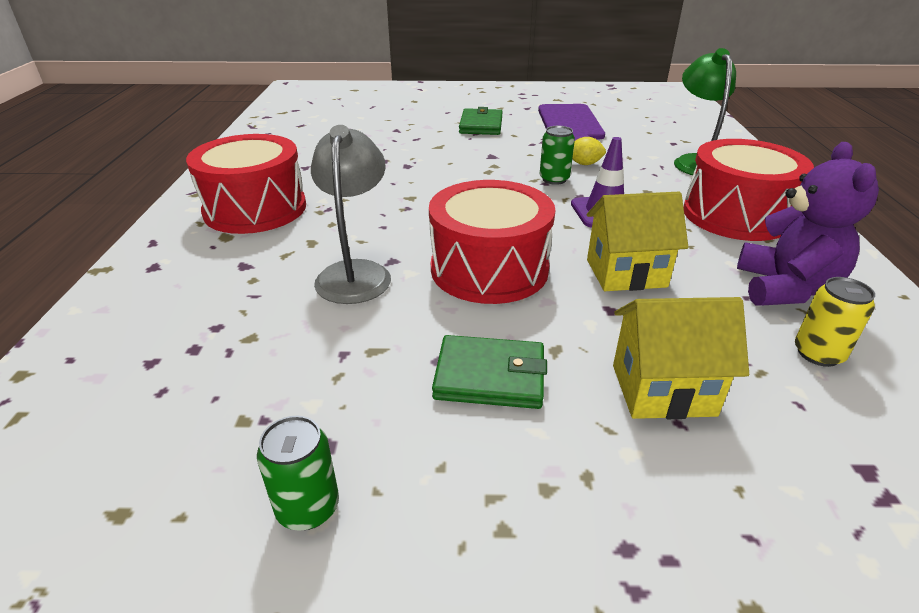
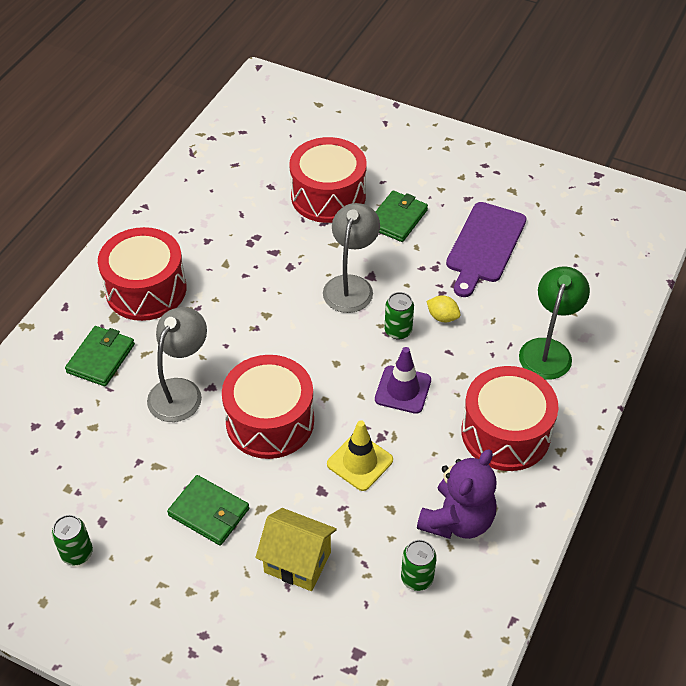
camera: 25 degrees right, 15 degrees up
(226, 272) = (101, 358): none -> green wallet
(406, 125) = (328, 196): none -> red drum
(479, 164) = (351, 285): none -> grey lamp
(626, 273) = (360, 462): yellow house -> yellow traffic cone
(818, 353) = (417, 578): yellow can -> green can

